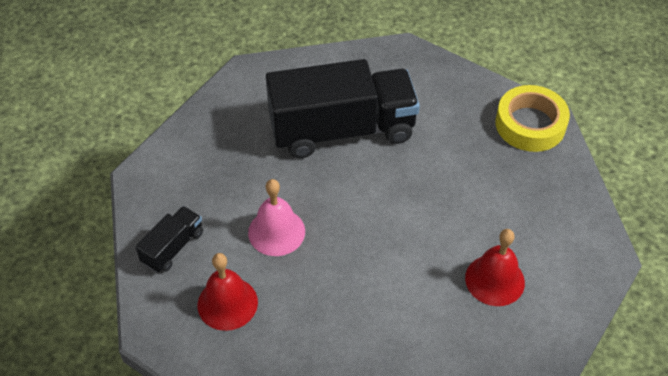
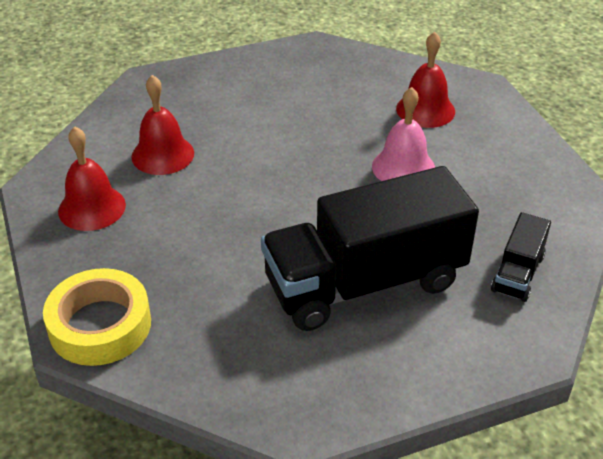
camera: 170 degrees right, 10 degrees down
(173, 247) = (504, 142): black truck -> black truck (517, 273)
(552, 226) = (92, 208): none -> red bell

